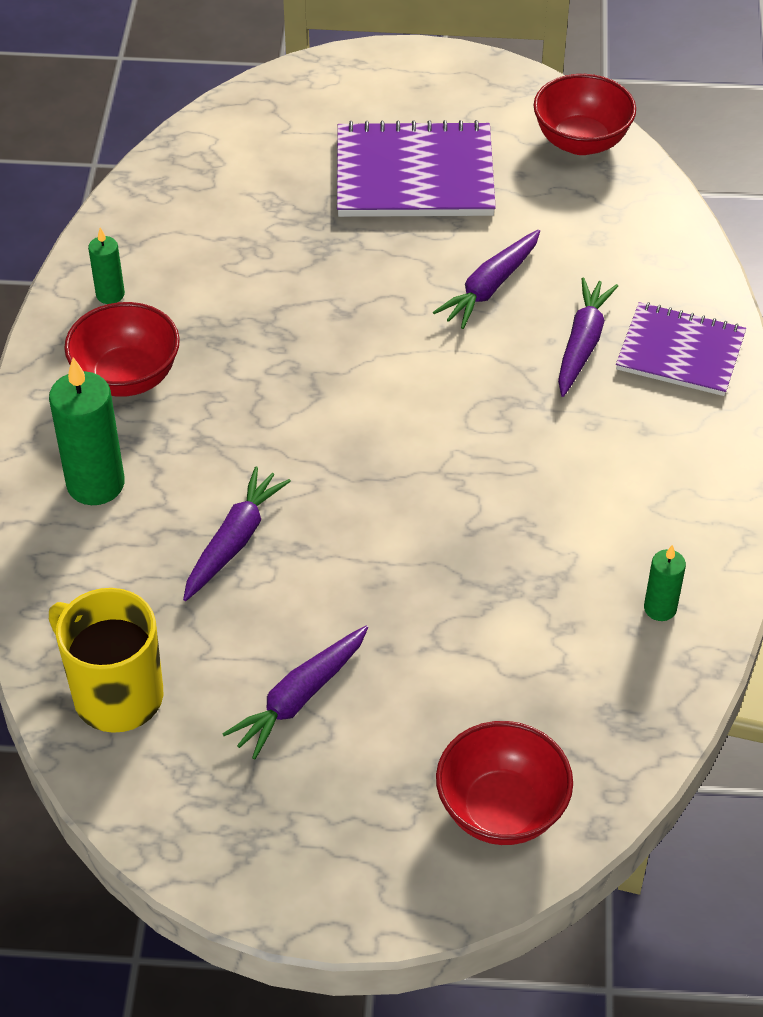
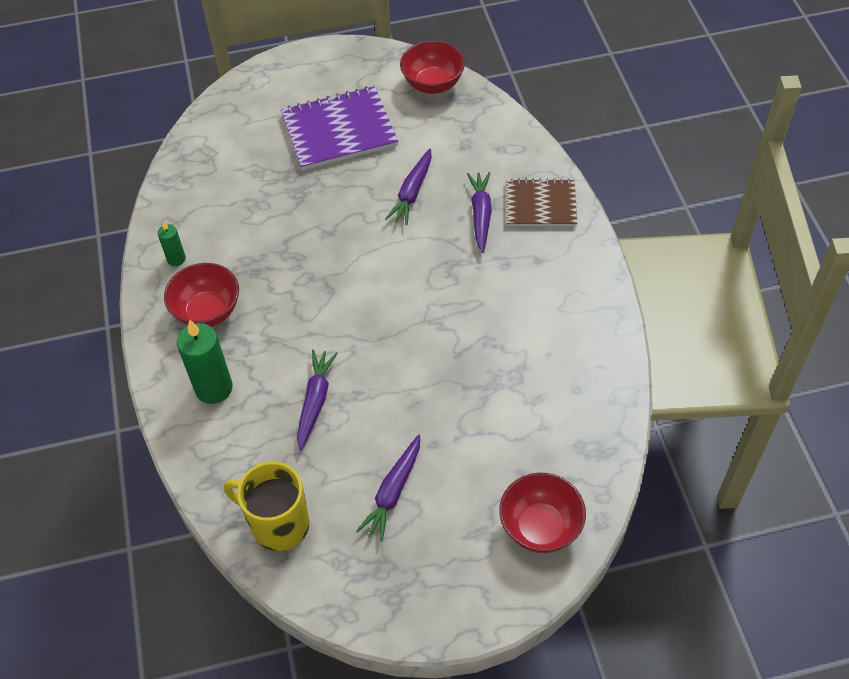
camera: 15 degrees left, 5 degrees up
(660, 608) = (587, 371): green candle -> none
(680, 352) = (540, 205): purple notebook -> brown notebook

